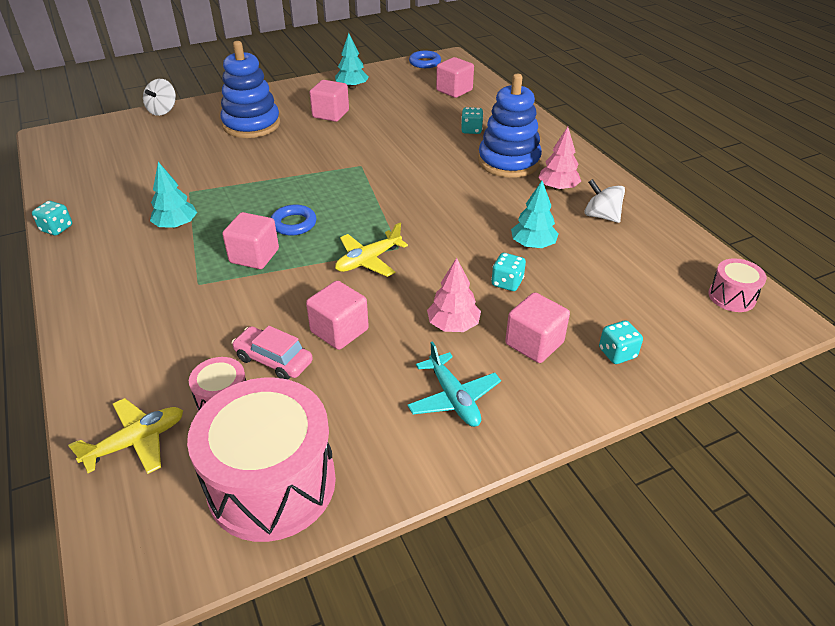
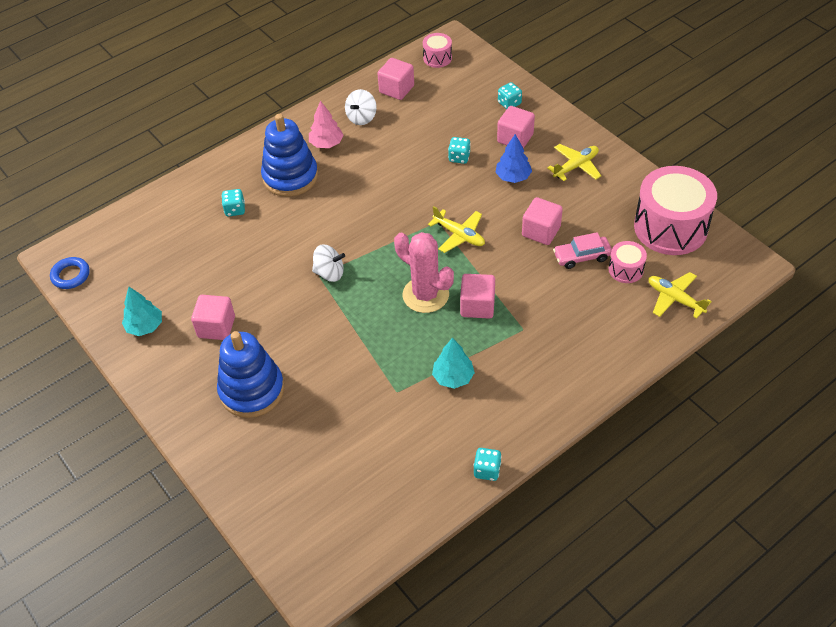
camera: 100 degrees left, 10 degrees up
(163, 110) = (230, 495): white spinning top -> white spinning top (329, 273)
(273, 360) = (582, 257): pink car -> pink car turned 60 degrees clockwise
(294, 224) = (425, 295): blue ring -> pink cactus
(453, 325) = (513, 177): pink tree -> blue tree
(453, 398) = (576, 166): turquoise plane -> yellow plane
(454, 90) = (146, 237): pink cube -> pink cube (396, 89)
(533, 245) = (410, 149): turquoise tree -> none

